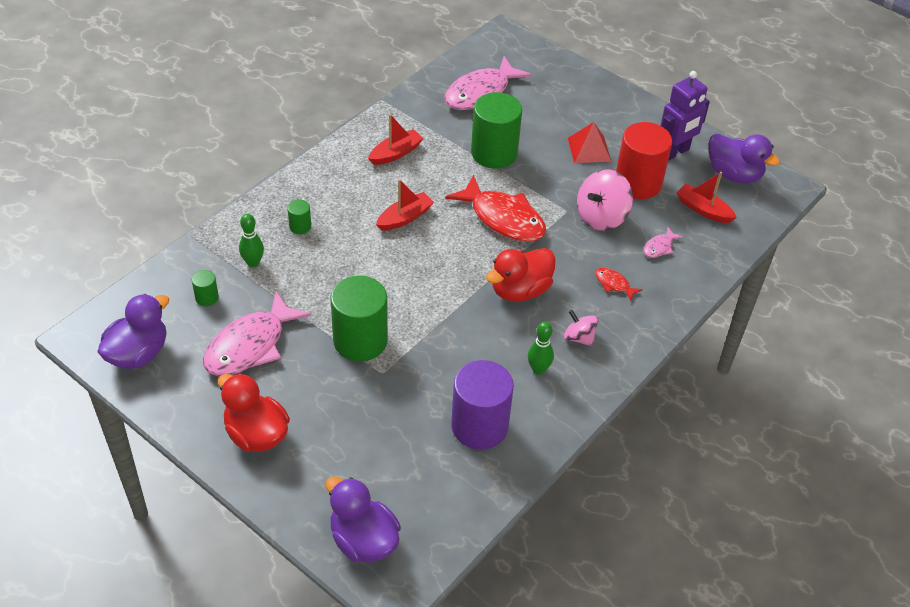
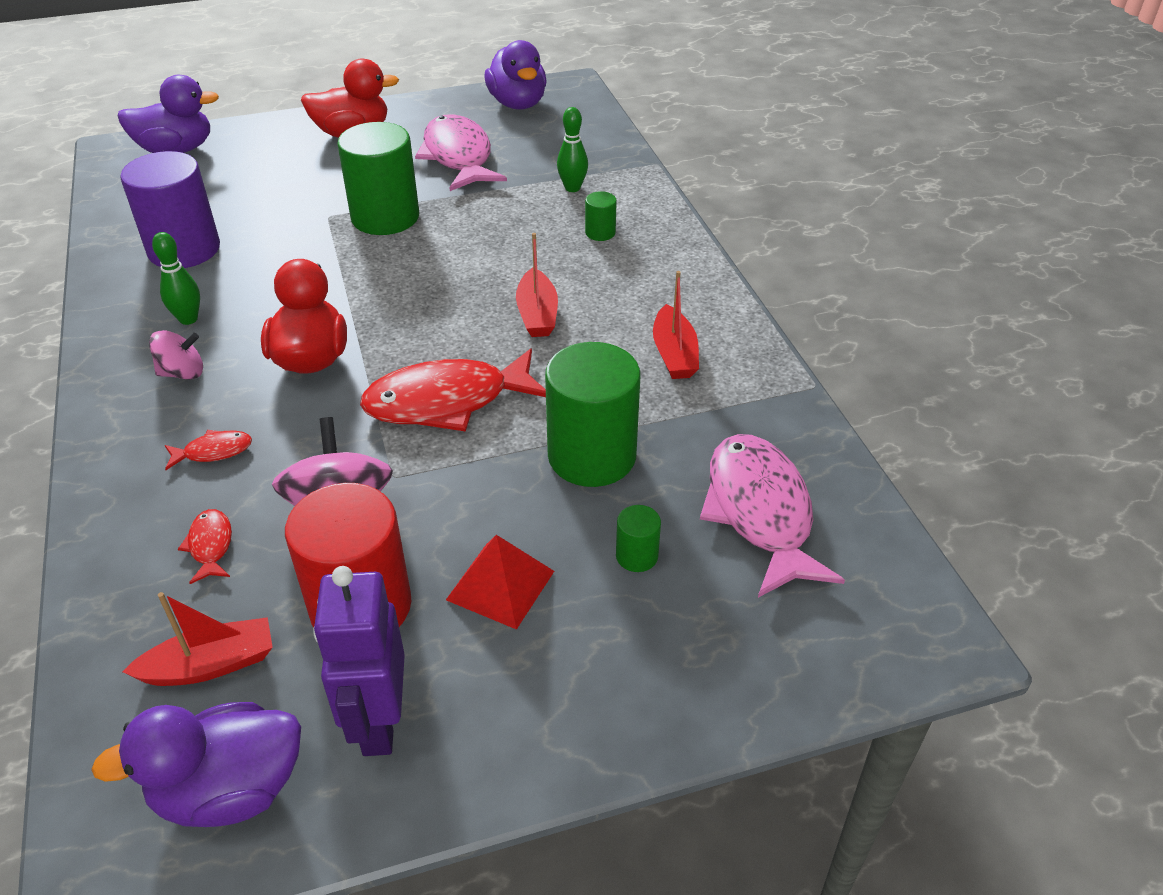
camera: 125 degrees right, 5 degrees down
(207, 297) = (550, 151): green cylinder -> green cylinder (636, 556)
(659, 247) = (210, 545): pink fish -> red fish

